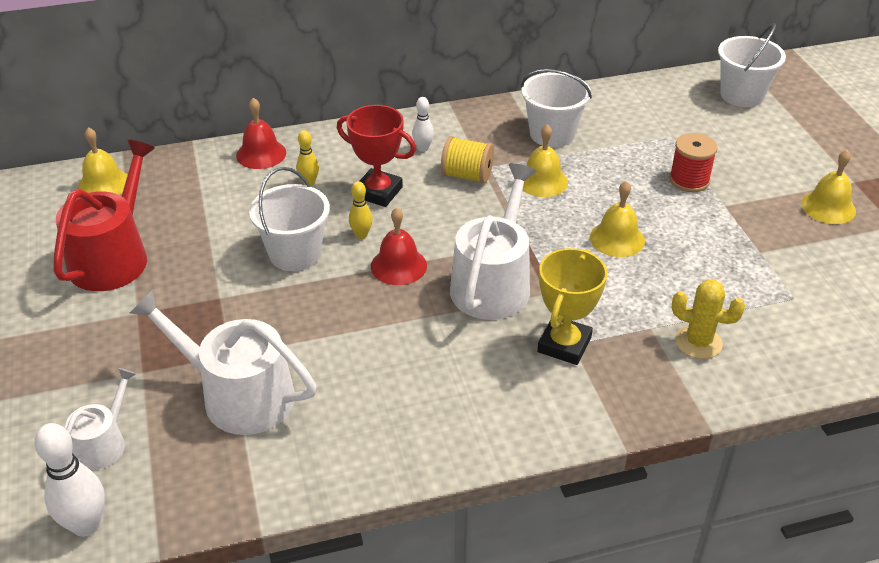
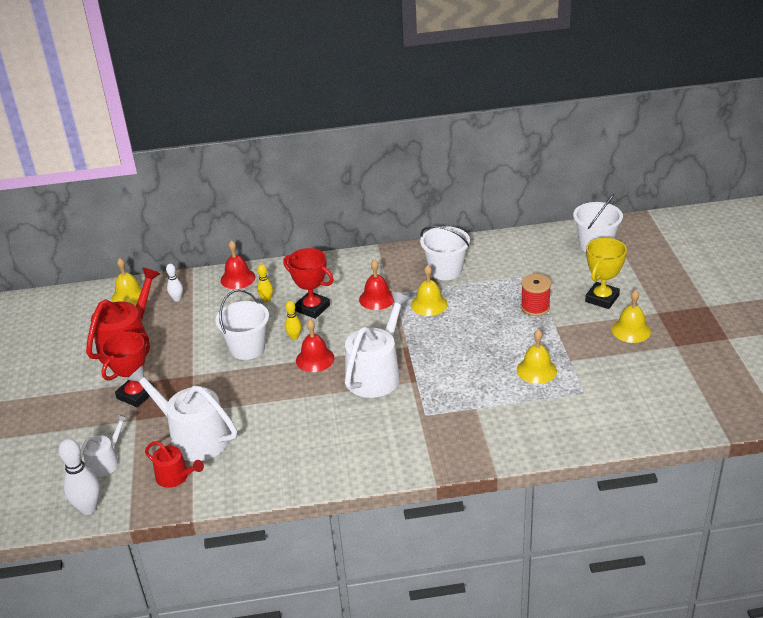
camera: 10 degrees right, 5 degrees down
(136, 332) = (136, 395): none -> red trophy
(221, 462) = (175, 477): none -> red watering can
(423, 148) = (351, 278): white bowling pin -> white bowling pin (177, 299)
(467, 175) = (377, 298): yellow spool -> red bell
(564, 345) = (413, 416): yellow trophy -> yellow trophy (602, 298)
(617, 239) = (470, 347): yellow bell -> yellow bell (536, 370)
(698, 342) = (506, 419): yellow cactus -> none

